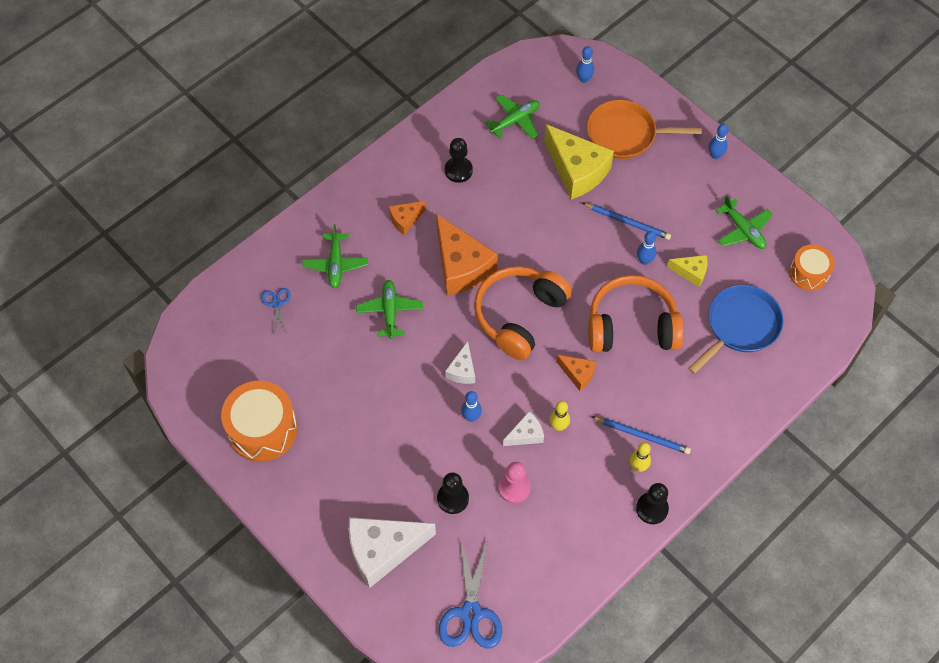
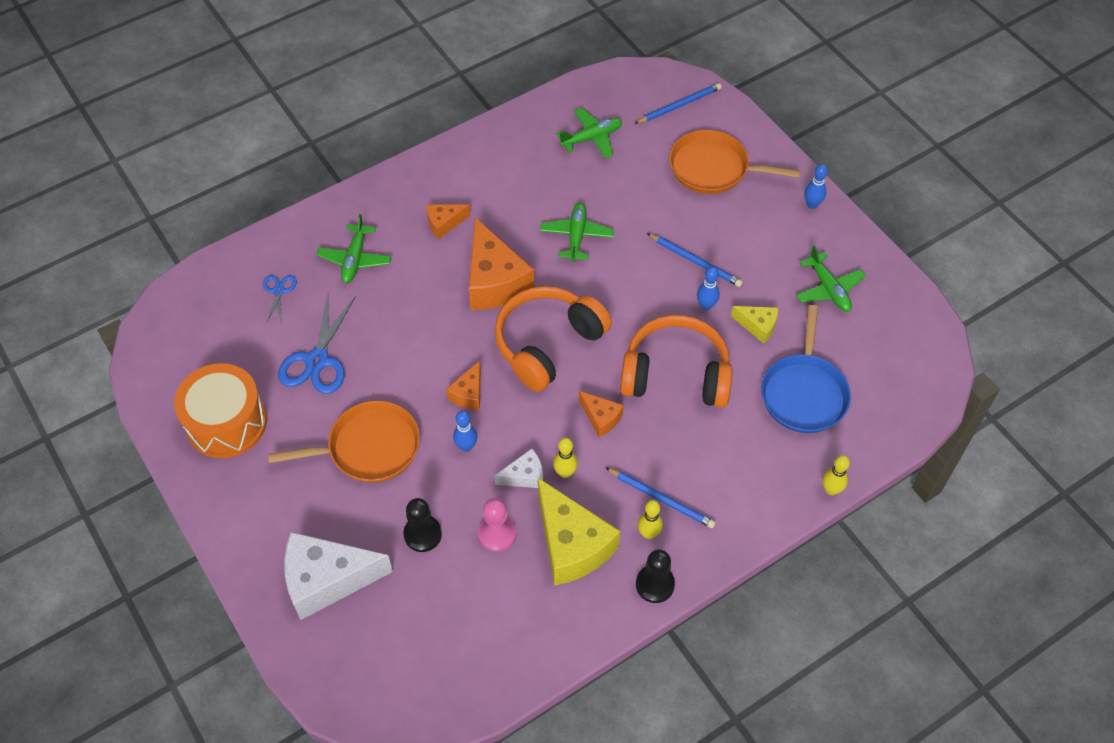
camera: 10 degrees right, 5 degrees down
(390, 311) = (402, 318): green plane -> green plane (576, 236)
(390, 431) = (369, 447): none -> orange pan
(458, 170) = (516, 181): black pawn -> none
(462, 370) = (468, 393): white cheese -> orange cheese
(470, 613) = (411, 670): blue scissors -> blue scissors (317, 360)
(576, 171) = (649, 199): yellow cheese -> yellow cheese (571, 545)
(584, 79) = (679, 105): blue bowling pin -> blue pencil
(740, 326) = (804, 393): blue pan -> blue pan turned 135 degrees clockwise
(777, 405) = (831, 489): none -> yellow bowling pin
(808, 273) = (897, 347): orange drum -> none

